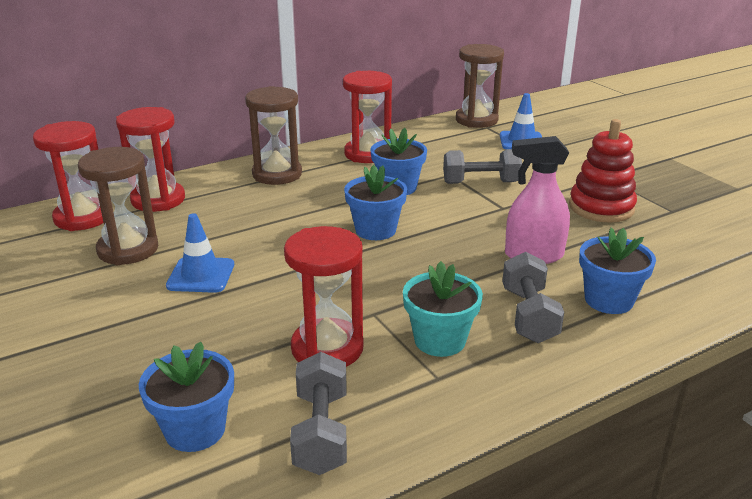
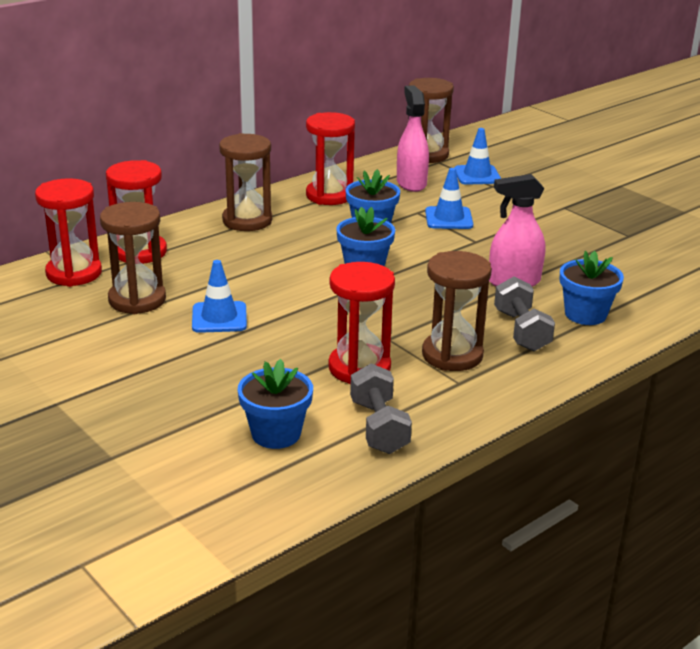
camera: 10 degrees left, 0 degrees up
(440, 340) = (452, 355): turquoise flower pot -> brown hourglass
(453, 146) = (411, 183): none -> pink spray bottle
(480, 182) = (448, 218): grey dumbbell -> blue traffic cone
(601, 207) = (565, 236): red stacking toy -> none

